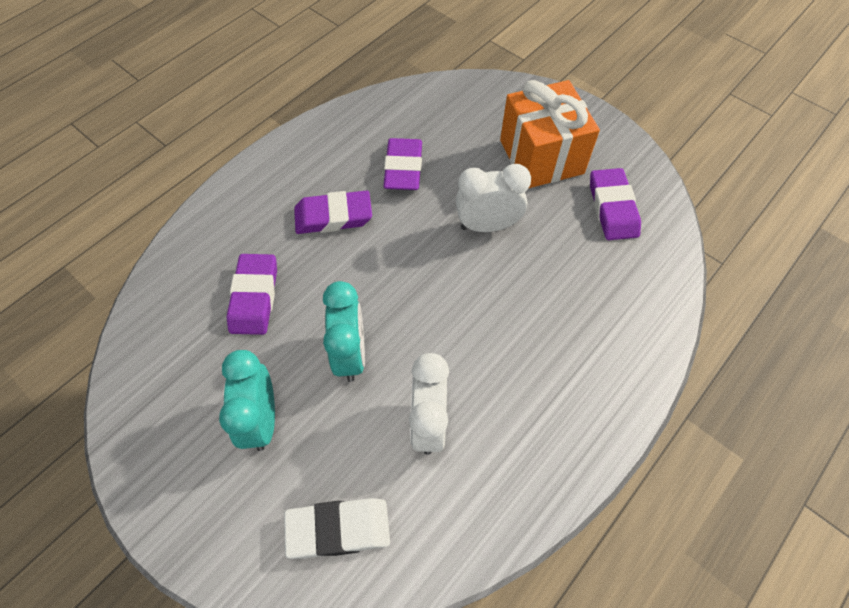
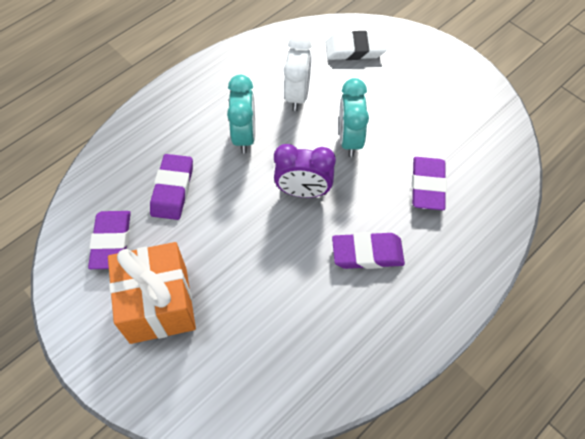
camera: 175 degrees left, 0 degrees up
(261, 420) = (408, 105): turquoise clock -> turquoise clock (244, 136)
(403, 168) = (299, 302): purple eraser -> purple eraser (172, 189)
(408, 278) = (303, 191): none -> purple clock
(487, 225) = (229, 233): white clock -> none

